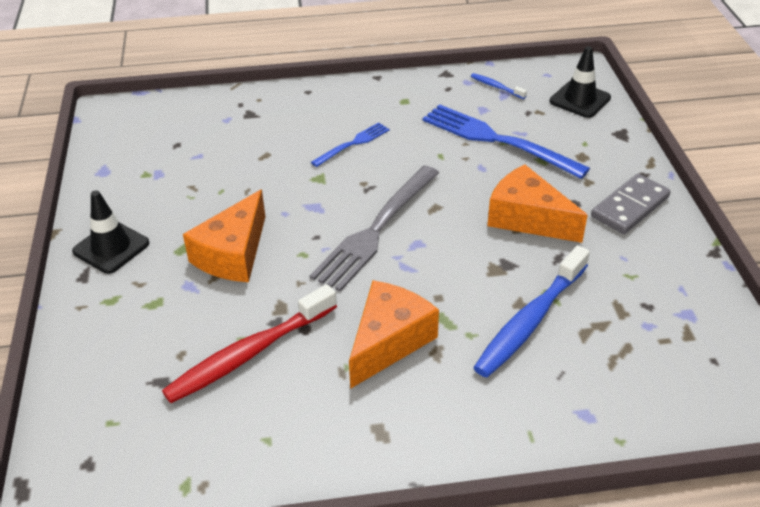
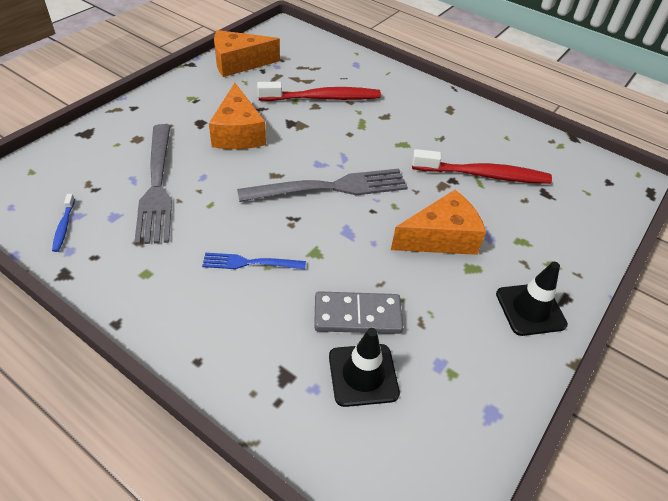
camera: 140 degrees left, 5 degrees up
(389, 341) = (402, 133): orange cheese -> orange cheese (239, 63)
(496, 140) = (157, 186): blue fork -> grey fork
(530, 321) = (323, 98): blue toothbrush -> red toothbrush
(580, 100) = (47, 170): black traffic cone -> black traffic cone (363, 375)
(629, 207) = (178, 101): grey domino -> grey domino (357, 315)

